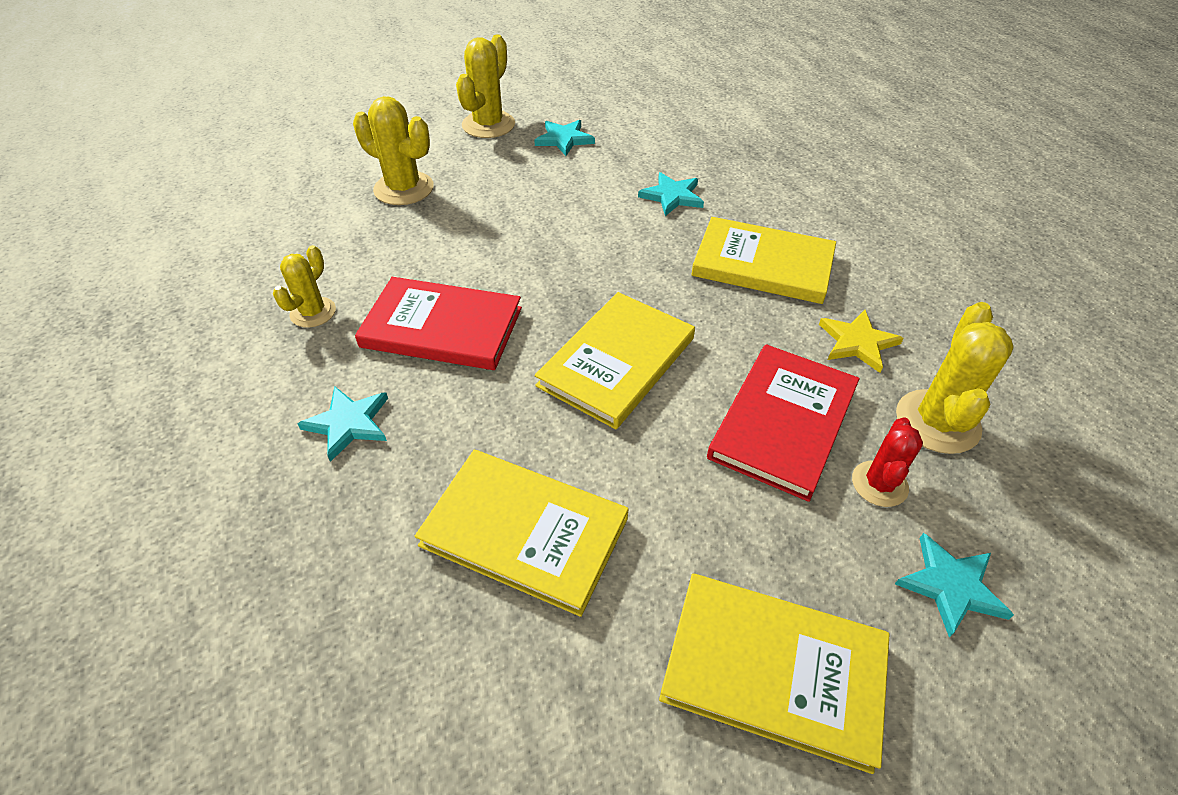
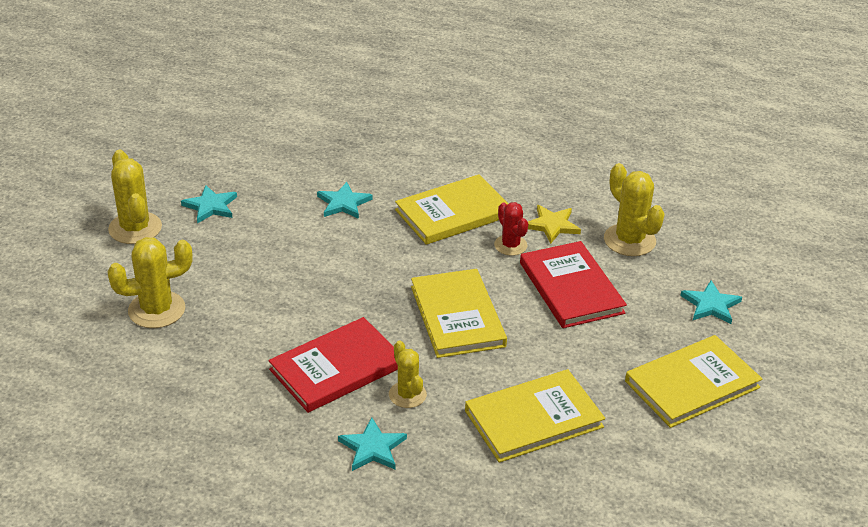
camera: 50 degrees left, 10 degrees down
(313, 312) = (243, 418): yellow cactus -> yellow cactus (407, 395)
(879, 484) = (641, 285): red cactus -> red cactus (510, 245)

